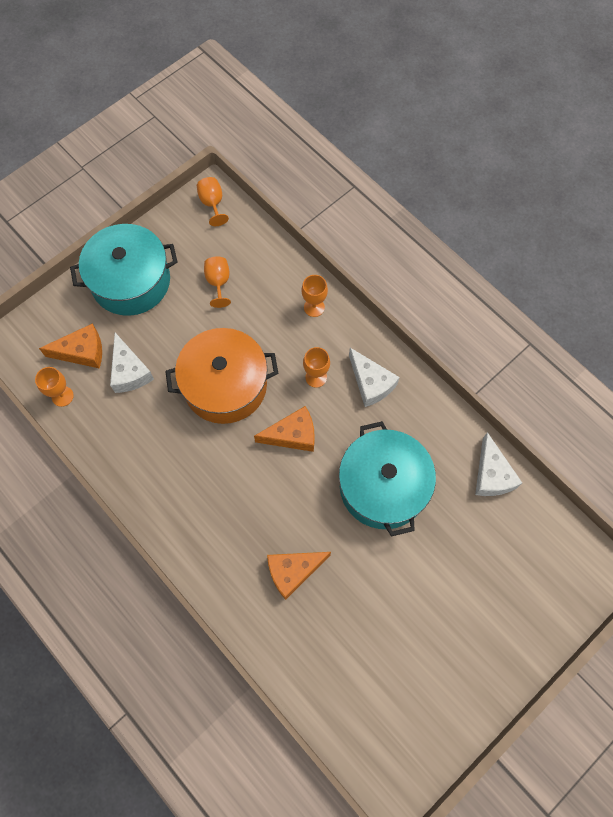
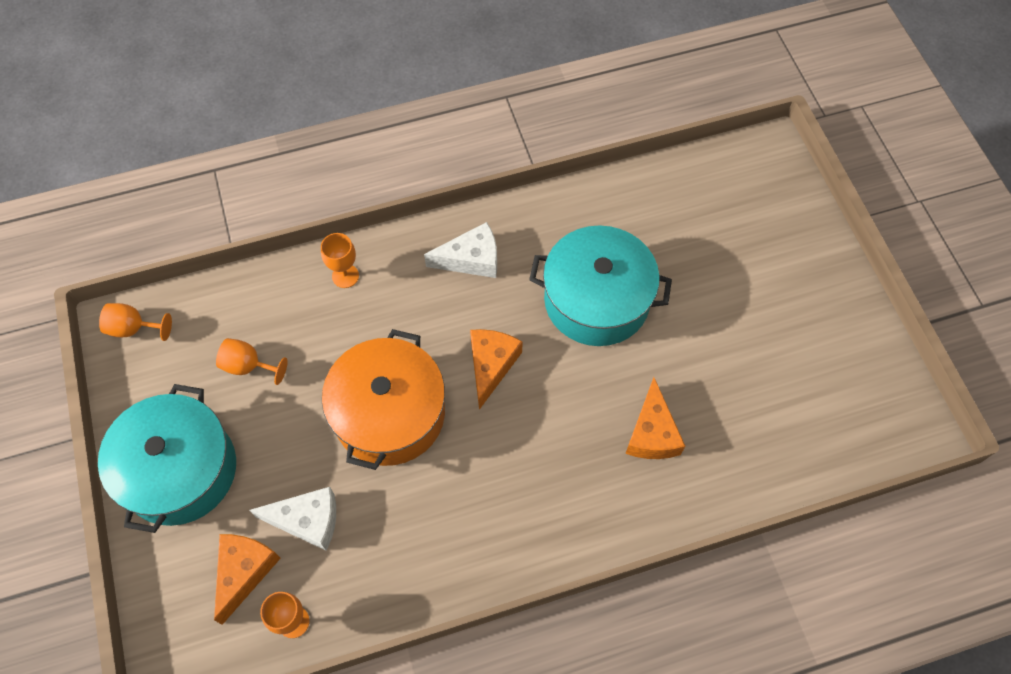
camera: 65 degrees left, 5 degrees down
(316, 377) = (433, 311): orange goblet -> none
(492, 475) = (632, 194): white cheese -> none

